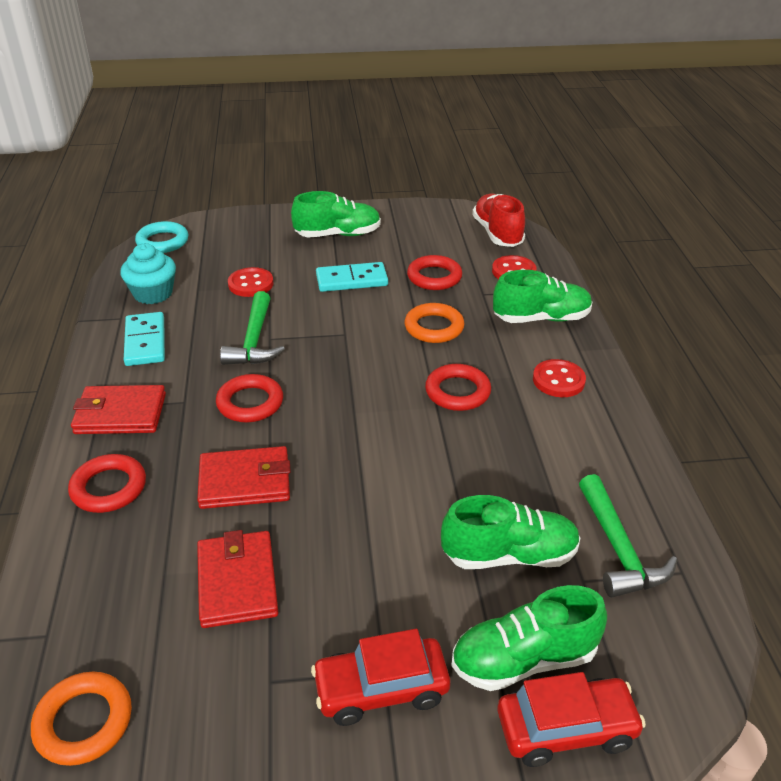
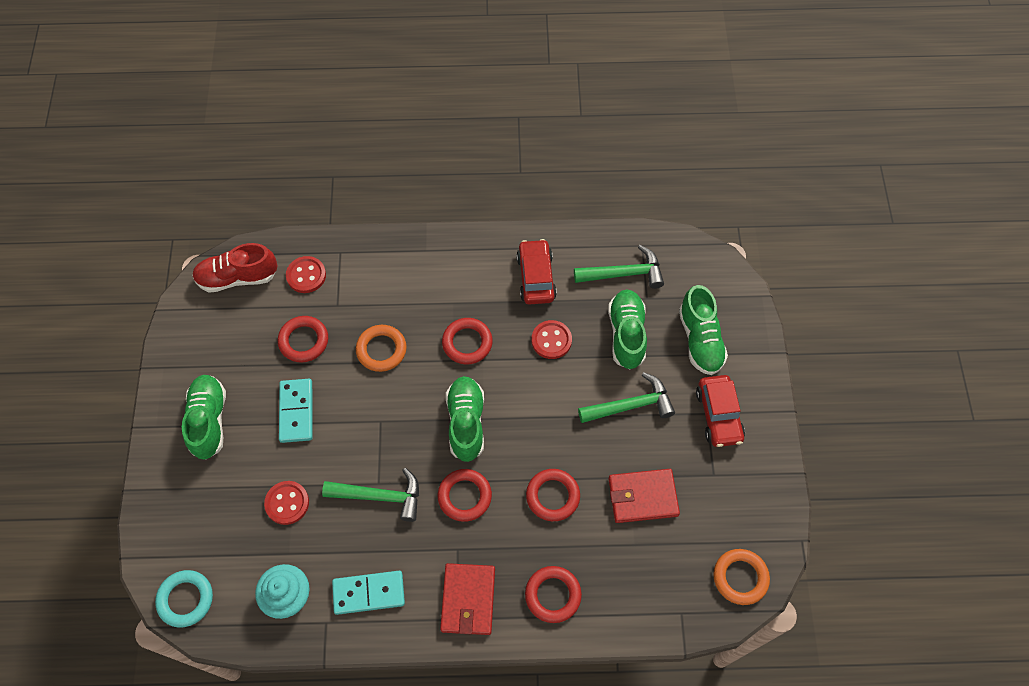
camera: 85 degrees left, 25 degrees up
(245, 481) = (552, 496): red wallet -> red ring
(387, 564) = (631, 405): none -> green hammer
(541, 318) = (380, 268): green shoe -> green shoe (466, 423)
(558, 380) = (461, 272): red button -> red button (551, 340)
(566, 729) = (740, 327): red car -> red car (536, 277)

